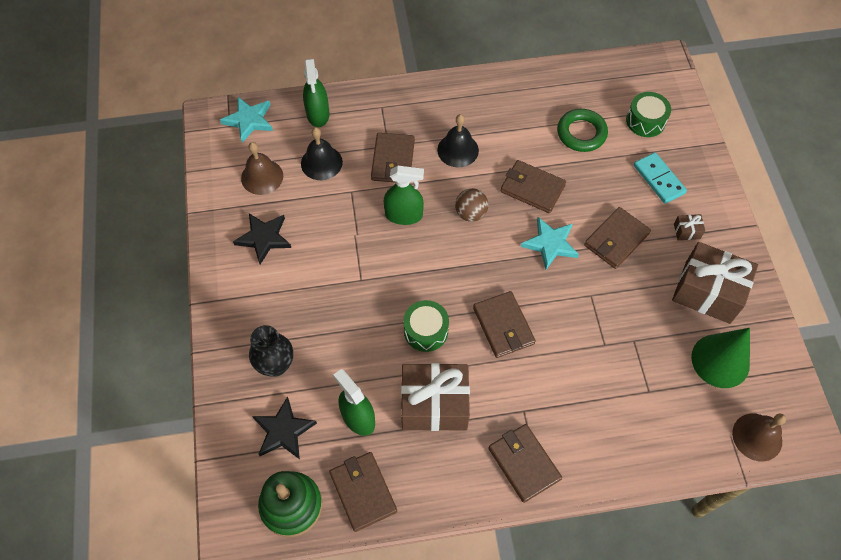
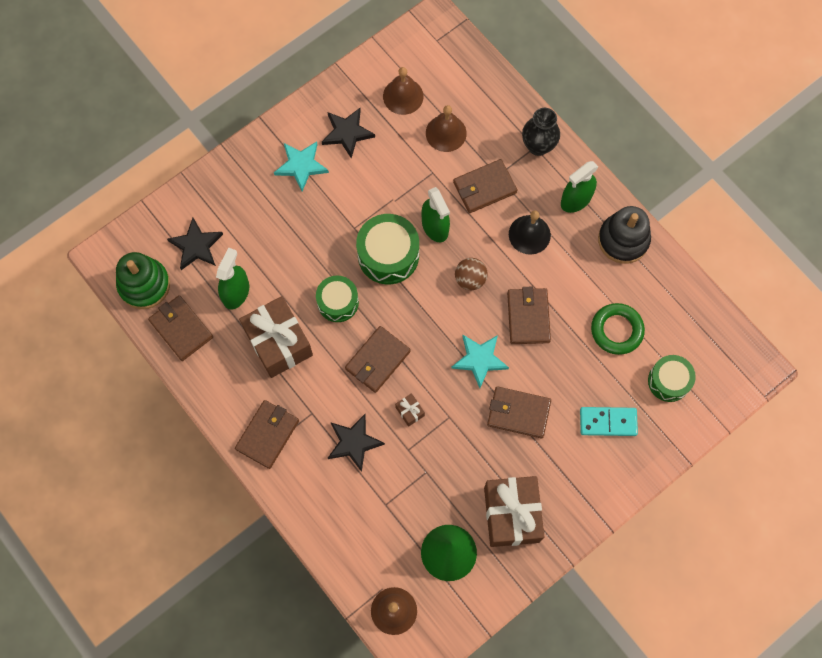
camera: 60 degrees right, 10 degrees up
(249, 120) = (451, 51): turquoise star -> turquoise star (301, 166)
(276, 365) = (244, 209): black vase -> black vase (538, 146)
(318, 114) = (493, 101): green spray bottle -> green spray bottle (576, 200)
(321, 162) = (446, 133): black bell -> brown bell
(363, 492) = (181, 329): brown wallet -> brown wallet turned 75 degrees counterclockwise
(406, 265) = (388, 255): none -> green drum
(505, 89) = (623, 240): none -> black stacking toy
(573, 388) = (354, 442): none -> black star
(658, 179) = (608, 422): turquoise domino -> turquoise domino turned 60 degrees clockwise
(687, 231) = (565, 470): brown gift -> brown gift (410, 411)

